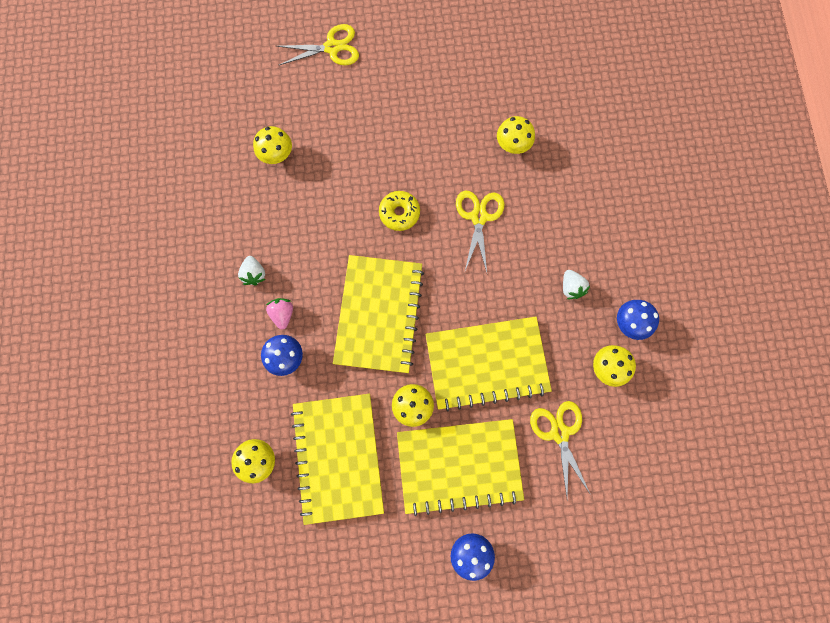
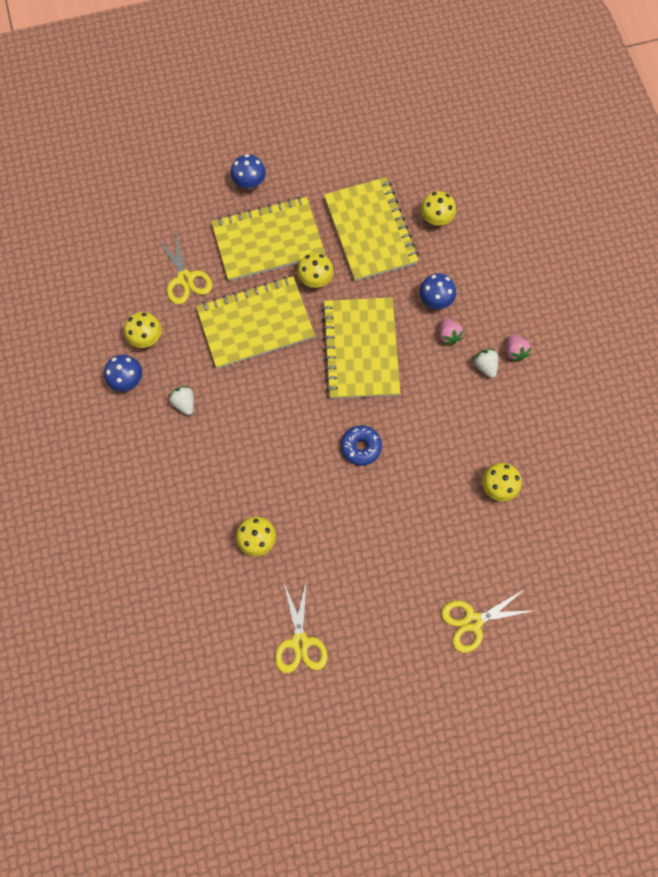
camera: 170 degrees right, 5 degrees down
(219, 284) = (514, 351): none -> pink strawberry
(399, 213) = (361, 447): yellow donut -> blue donut
(479, 217) = (282, 456): yellow scissors -> yellow scissors (300, 642)

